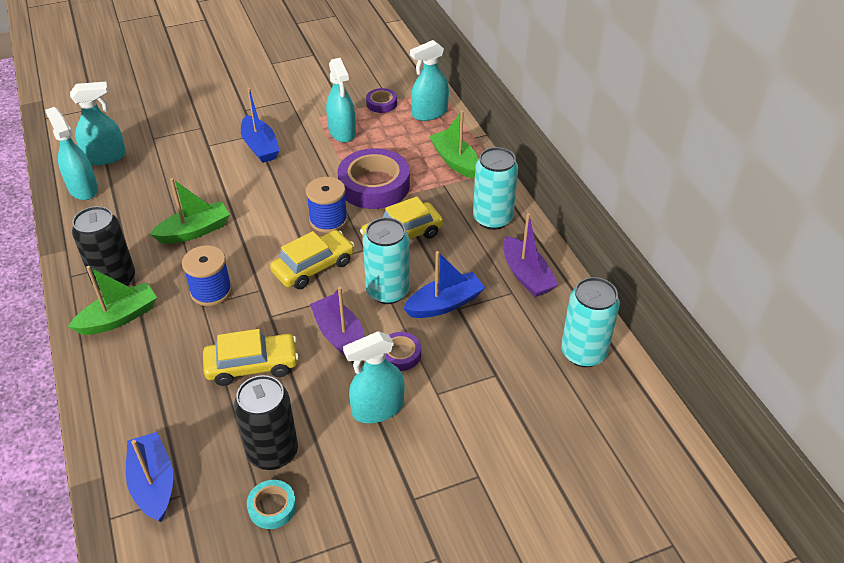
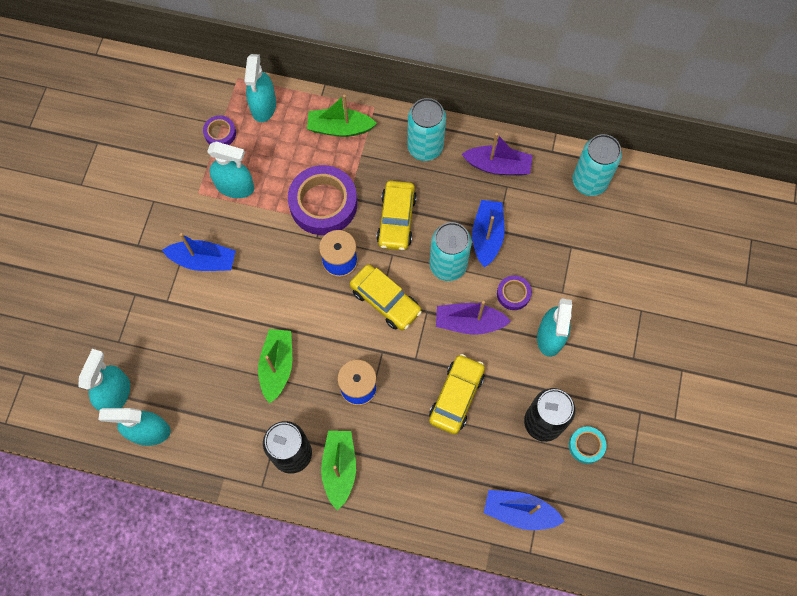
camera: 55 degrees left, 25 degrees up
(314, 267) = (385, 301): yellow car -> yellow car turned 135 degrees clockwise

